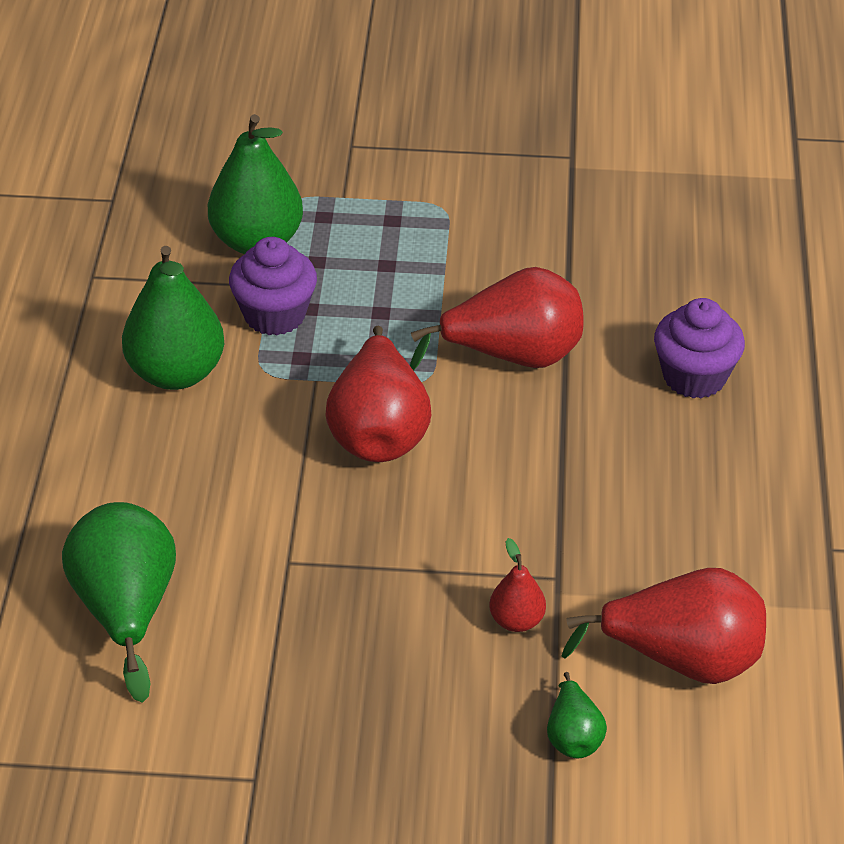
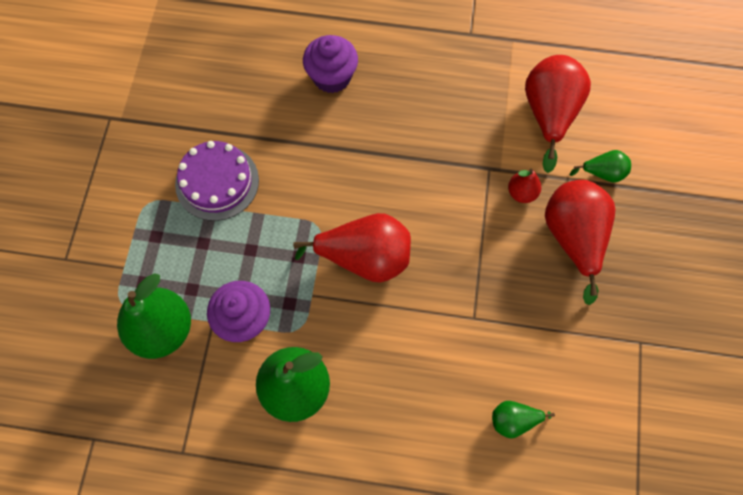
camera: 85 degrees left, 25 degrees up
(126, 610) = (514, 420): green pear -> green pear, size x0.50
(485, 269) = (217, 182): none -> purple cake
(512, 356) = (303, 173): red pear -> red pear (573, 238)

